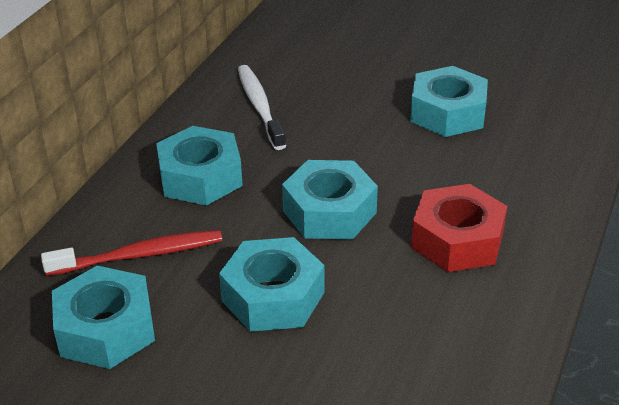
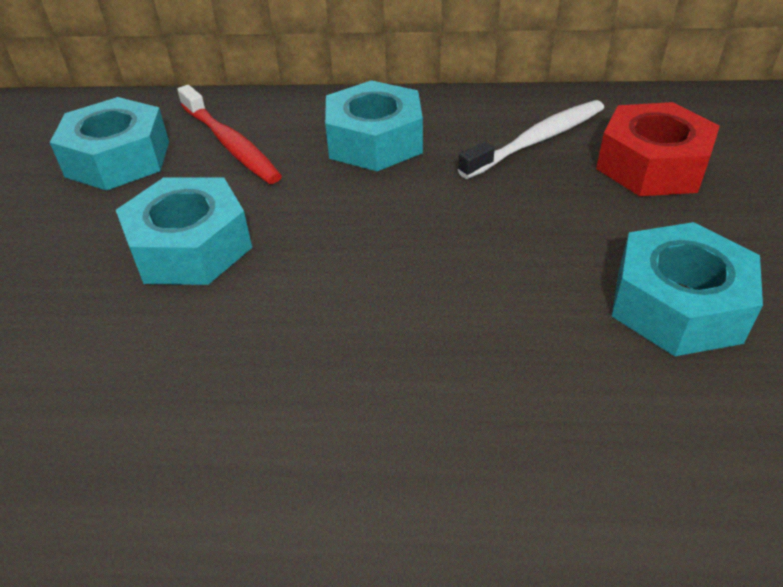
camera: 70 degrees right, 5 degrees up
(329, 212) = (364, 248): turquoise nut -> none
(457, 240) = (363, 389): red nut -> red nut (651, 165)

